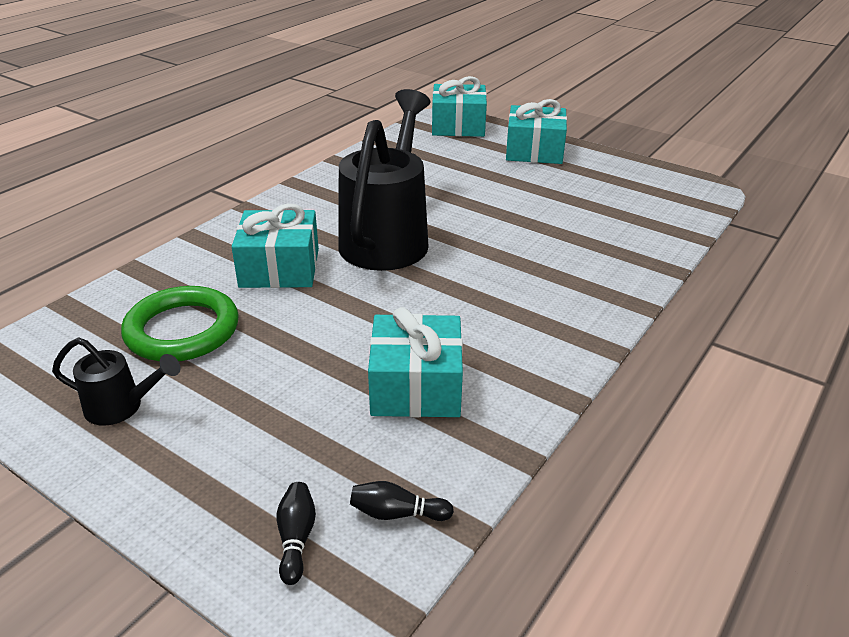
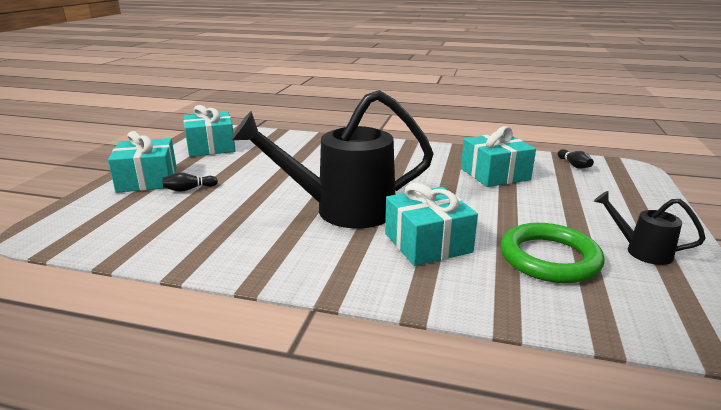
camera: 110 degrees left, 10 degrees down
(121, 407) = (641, 251): black watering can -> black watering can turned 45 degrees counterclockwise
(296, 538) = (619, 180): black bowling pin -> black bowling pin (189, 189)
(458, 126) = (73, 220): turquoise gift -> turquoise gift (211, 147)

